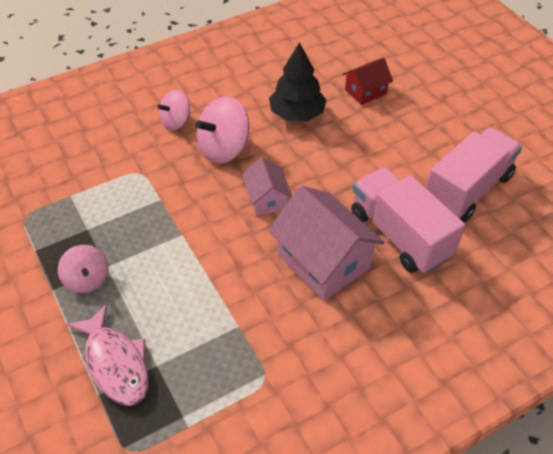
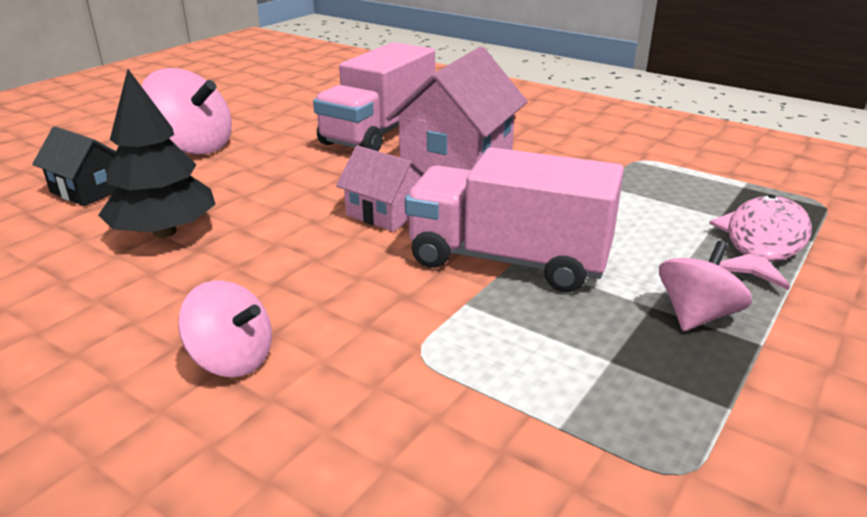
camera: 115 degrees left, 20 degrees down
(224, 148) = (291, 277): pink spinning top -> pink spinning top (193, 146)
(267, 199) = (385, 213): pink house -> pink house turned 75 degrees clockwise
(365, 92) = (88, 190): red house -> black house
(467, 190) = (281, 113): pink truck -> pink truck (508, 260)

